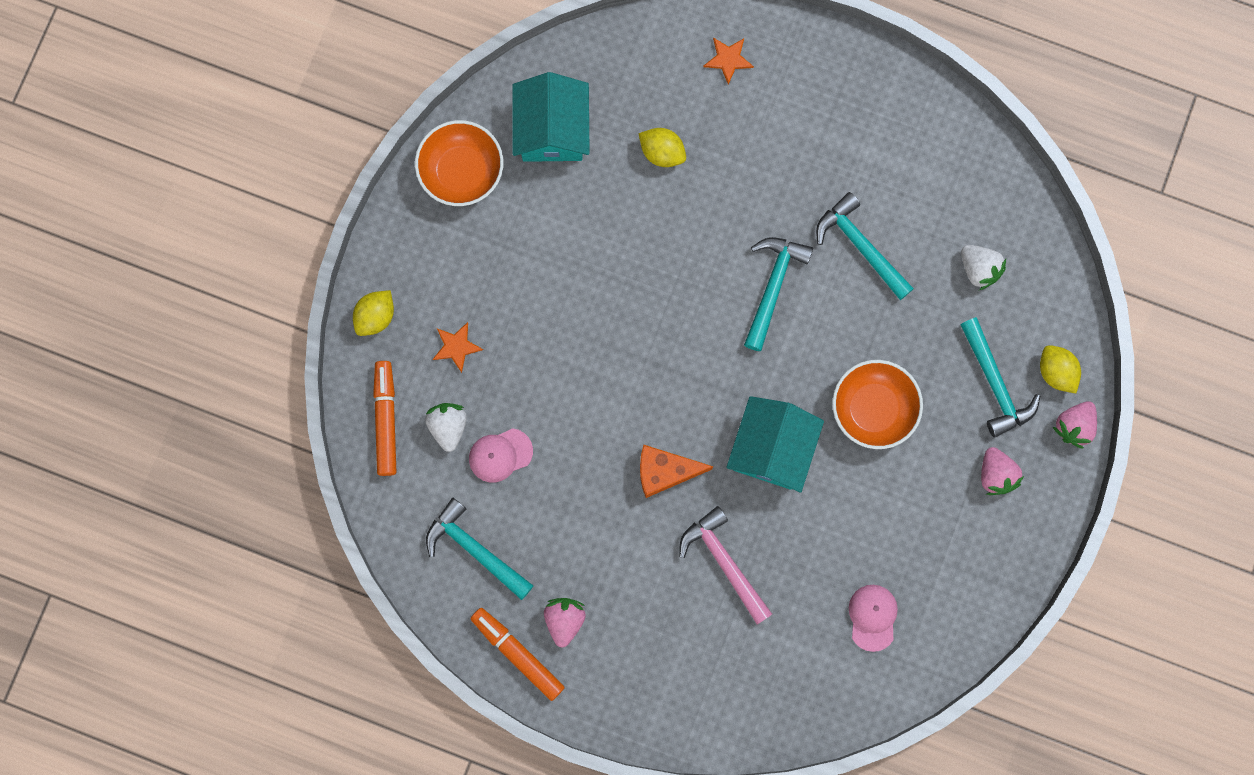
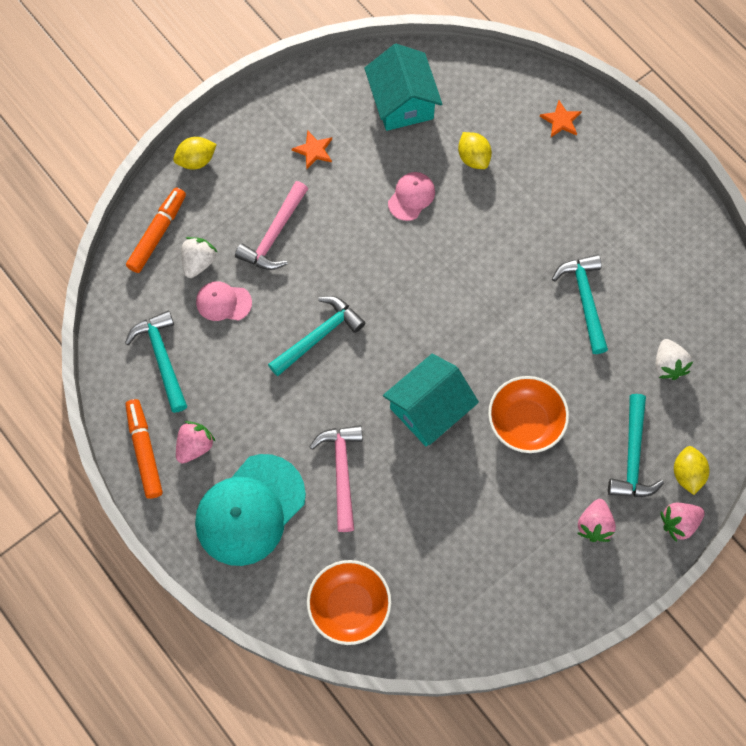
camera: 30 degrees right, 10 degrees down
(456, 346) = (240, 211): orange star -> orange star (314, 150)
(461, 171) = (320, 96): orange bowl -> orange bowl (349, 606)
(507, 352) = (274, 234): none -> pink hammer
(552, 130) = (402, 102): turquoise house -> turquoise house turned 45 degrees counterclockwise
(658, 652) = (250, 510): none -> turquoise cap
(665, 471) = (337, 381): orange cheese -> none
(773, 287) = (500, 293): turquoise hammer -> turquoise hammer (318, 336)
(872, 617) = (432, 579): pink cap -> pink cap (411, 197)

